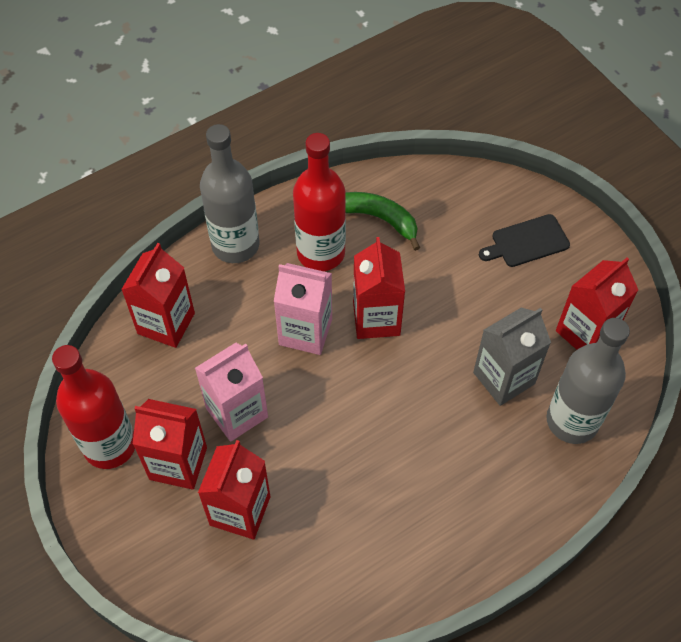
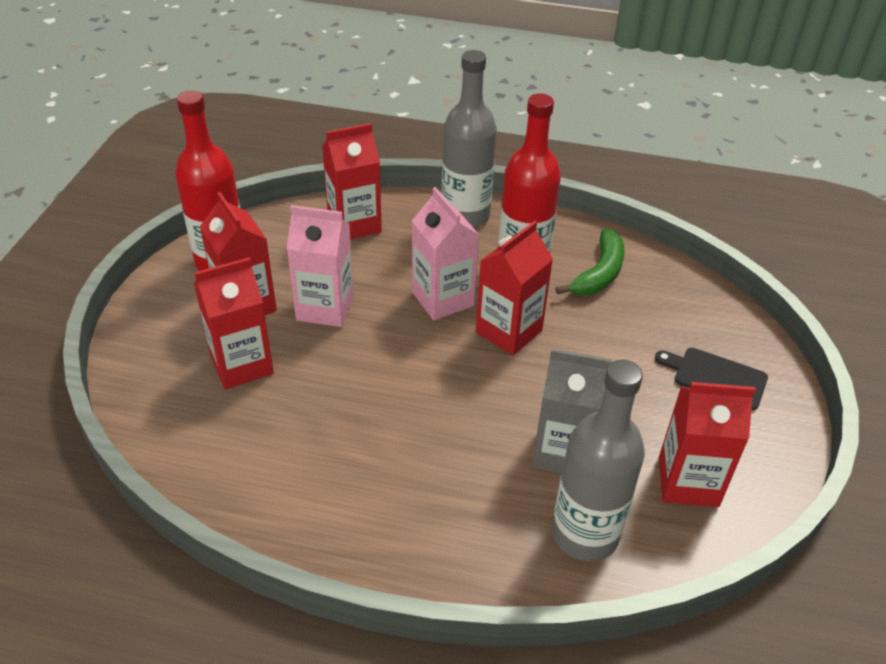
camera: 45 degrees right, 15 degrees down
(378, 219) = (599, 273): green banana -> green banana turned 45 degrees clockwise

